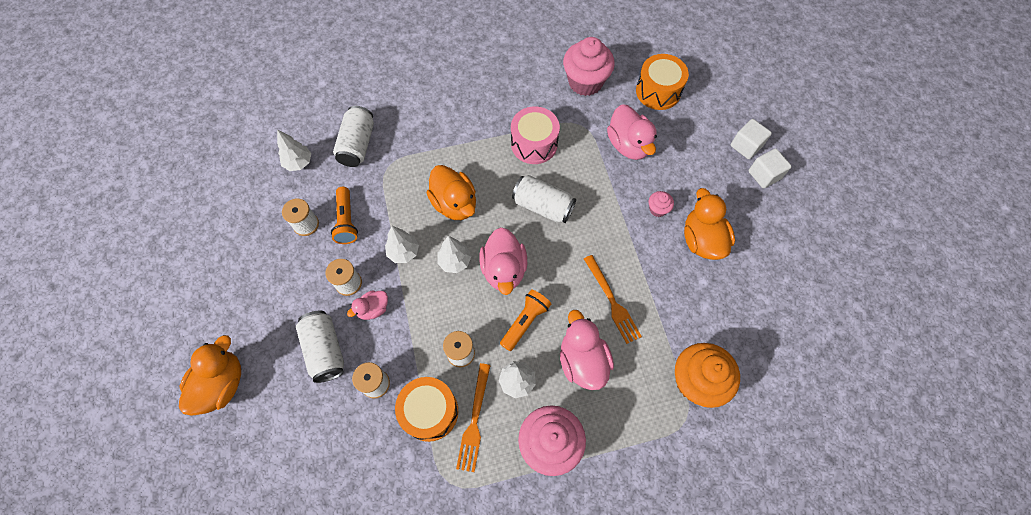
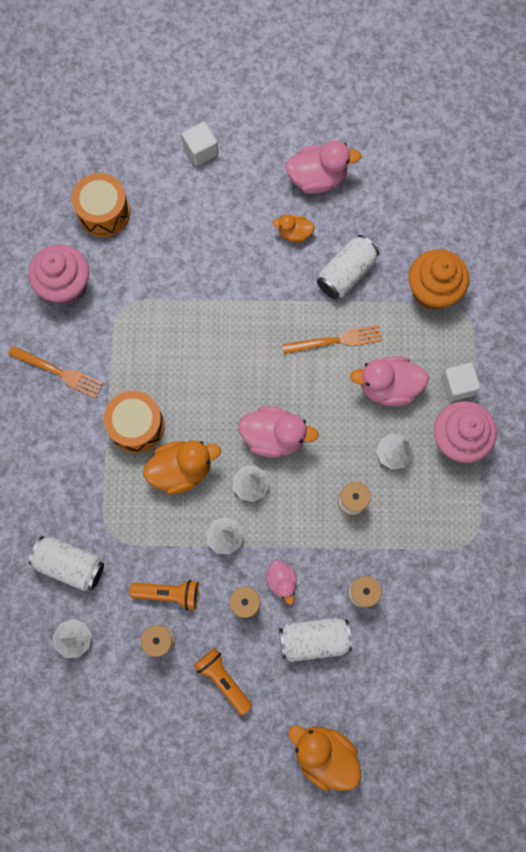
camera: 75 degrees left, 10 degrees up
(430, 412) = (402, 544): orange drum -> orange drum (136, 426)
(474, 420) = (421, 503): orange fork -> orange fork (59, 372)
(525, 322) = (335, 430): orange flashlight -> orange flashlight (223, 679)
(534, 144) = (131, 365): pink drum -> none
(543, 206) = (211, 377): white can -> white can (346, 273)
(628, 145) = (163, 266): pink duck -> pink duck (317, 178)
(657, 209) = (248, 263): pink cupcake -> none
(702, 240) = (294, 233): orange duck -> orange duck, size x0.56
(764, 175) = (240, 147): white cube -> white cube (457, 386)

